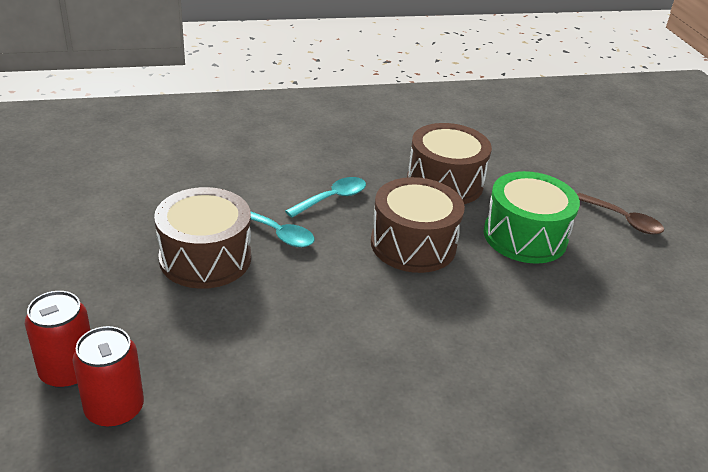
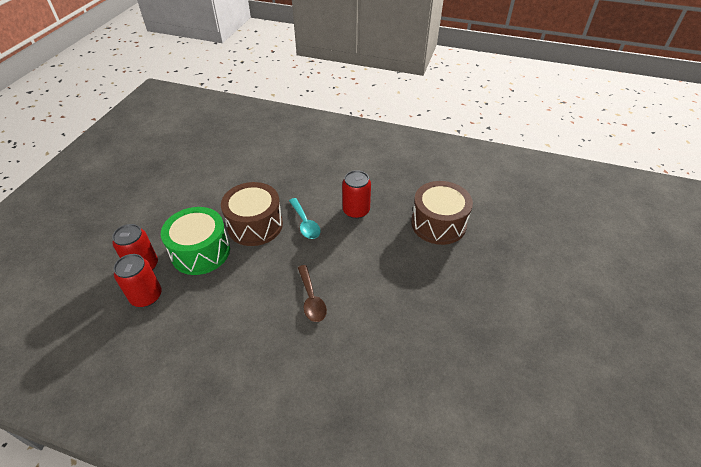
camera: 35 degrees right, 10 degrees up
(332, 198) = (356, 211): turquoise spoon -> red can
(413, 244) = (379, 261): brown drum -> none
(525, 236) = (460, 284): green drum -> green drum (200, 252)
(623, 220) = (550, 300): brown spoon -> brown spoon (311, 299)

